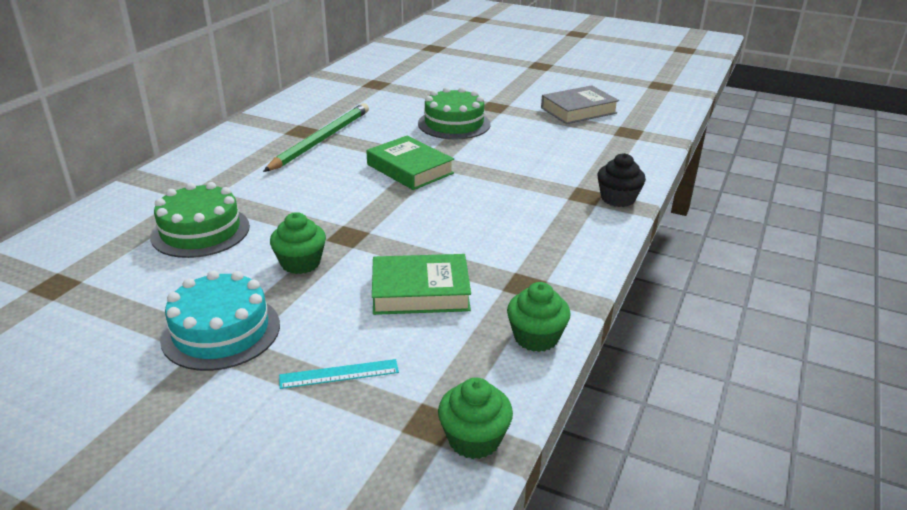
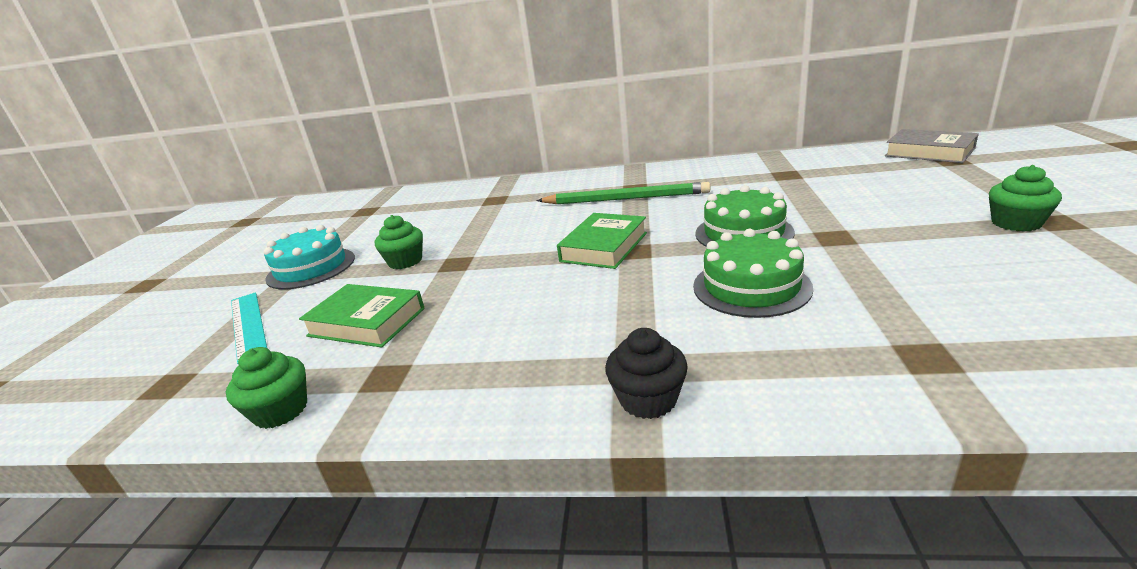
camera: 75 degrees right, 5 degrees down
(200, 231) = (441, 218): green cake -> green cake (751, 286)
(339, 374) = (248, 325): turquoise ruler -> turquoise ruler, size x1.55
(420, 291) = (367, 322): green book -> green book turned 45 degrees counterclockwise
(474, 439) = (133, 414): green cupcake -> green cupcake (1016, 223)
(578, 110) = (934, 292): grey book -> grey book (929, 152)

